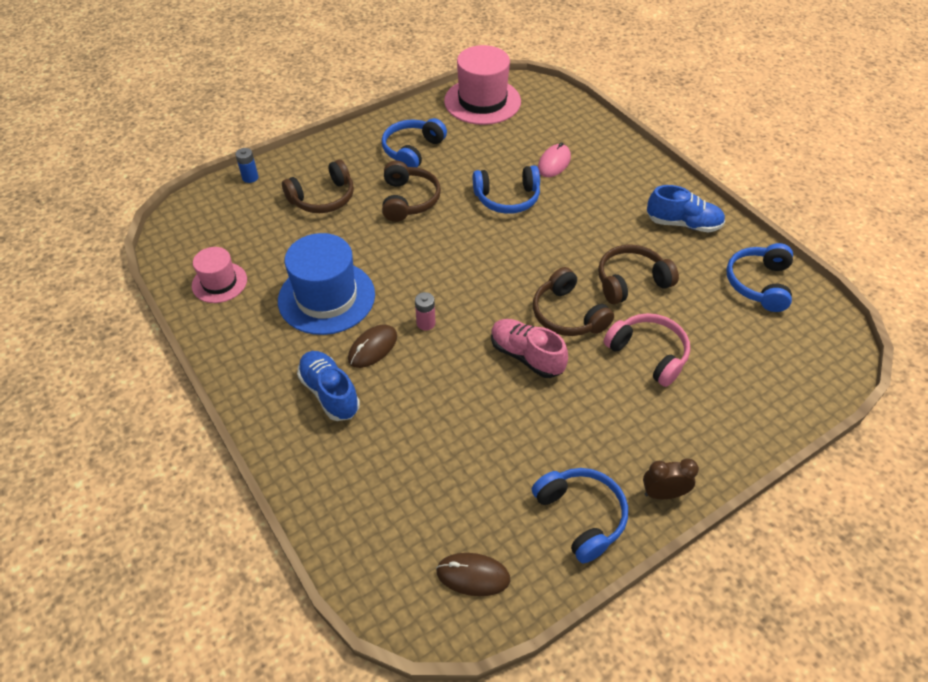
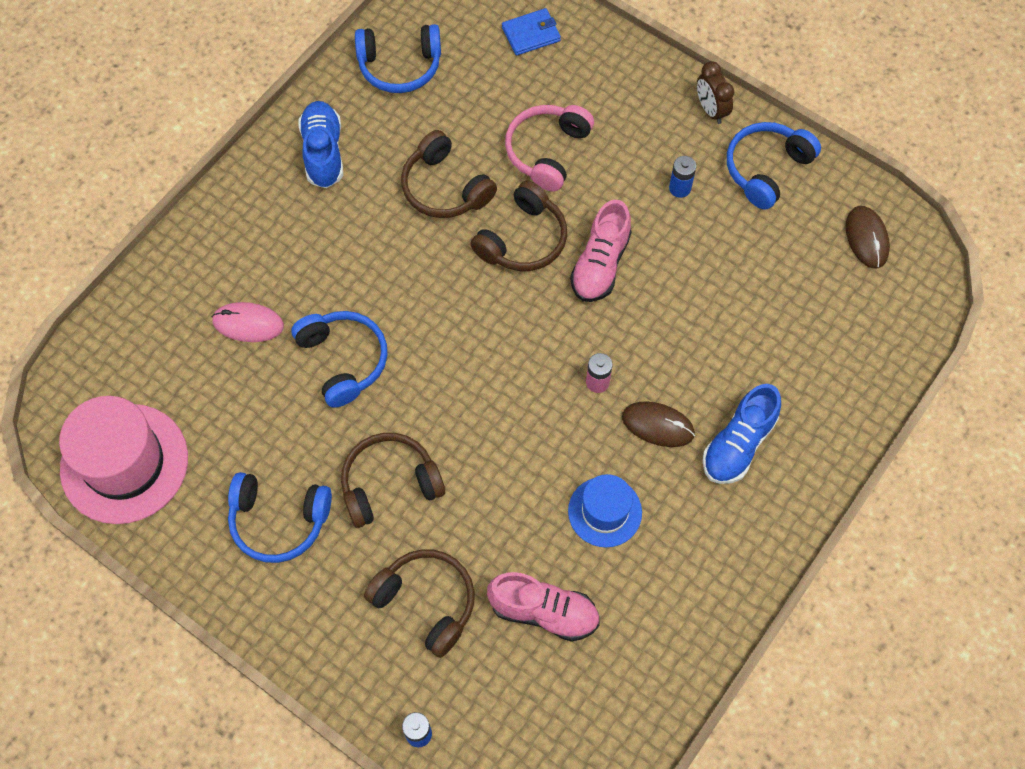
camera: 110 degrees left, 15 degrees up
(219, 282) = (635, 660): pink hat -> none
(281, 248) = (544, 612): none -> pink shoe
(326, 297) = (605, 512): blue hat -> blue hat, size x0.57
(582, 436) = (680, 188): none -> blue battery
(781, 379) = (531, 34): none -> blue wallet

